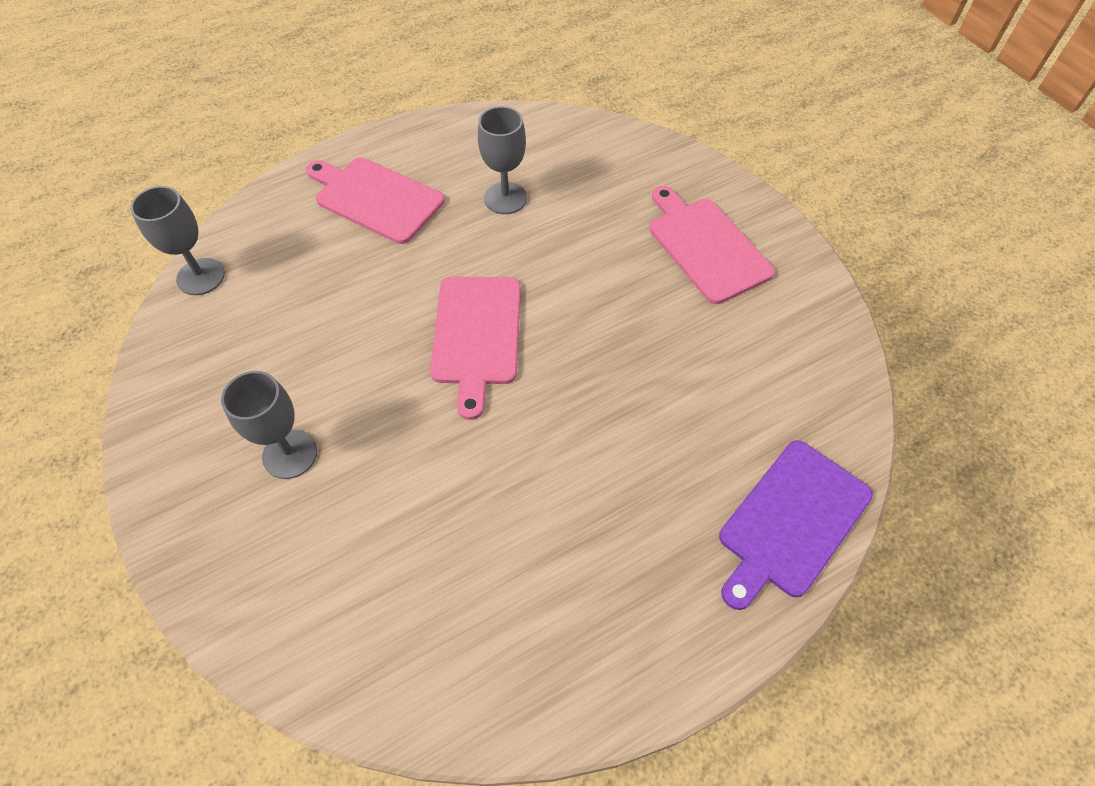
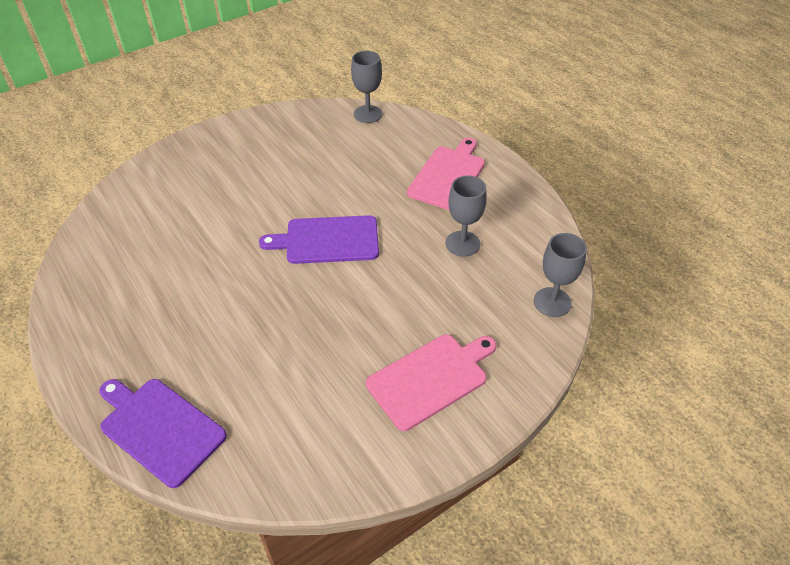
camera: 85 degrees right, 10 degrees down
(290, 454) = (240, 171): grey goblet -> grey goblet (552, 302)
(476, 335) = (327, 240): pink cutting board -> purple cutting board

